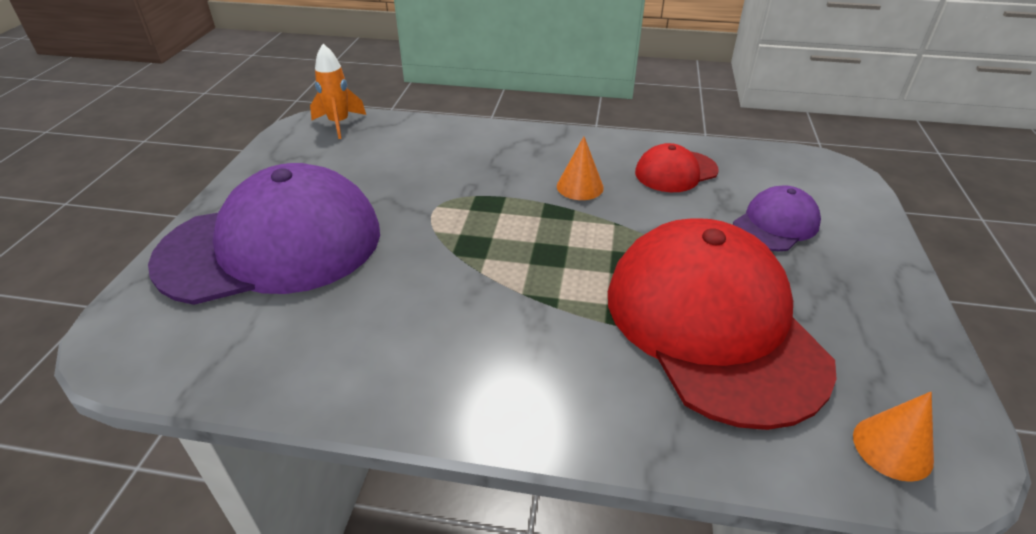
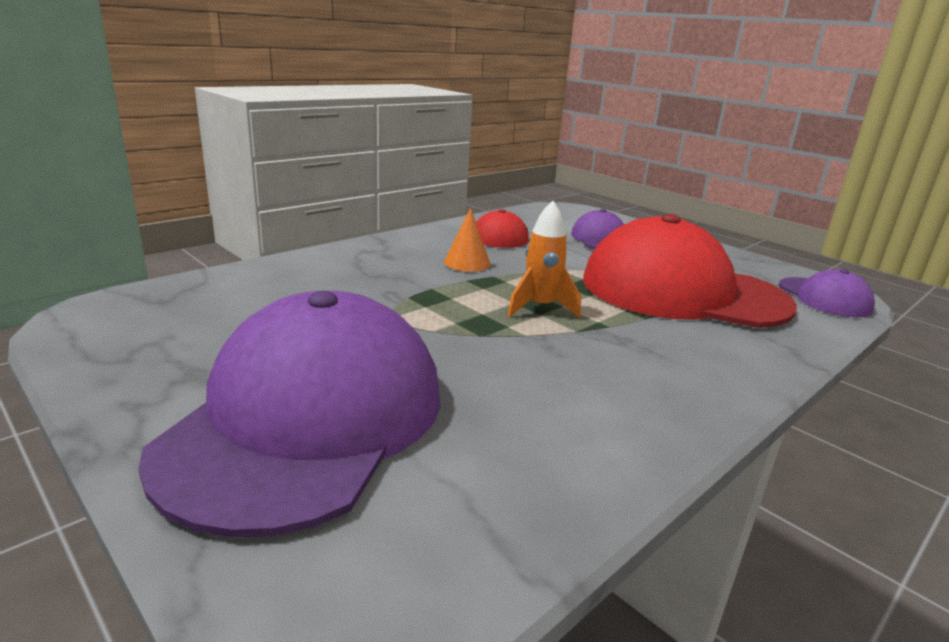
camera: 55 degrees left, 15 degrees down
(339, 124) = (130, 303): orange rocket -> orange rocket (540, 308)
(892, 448) = (824, 298): orange cone -> purple cap

